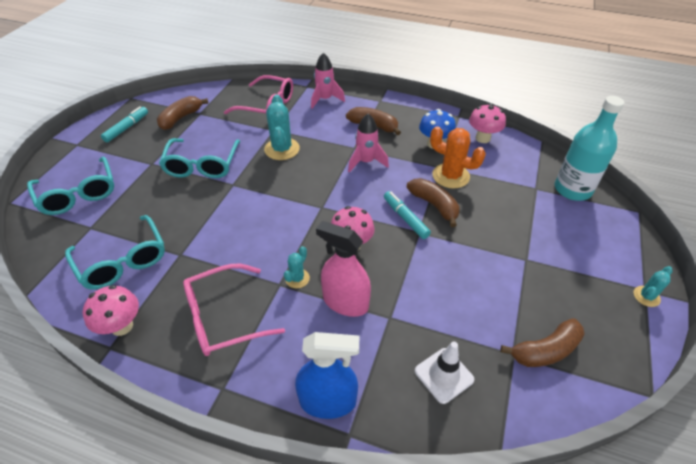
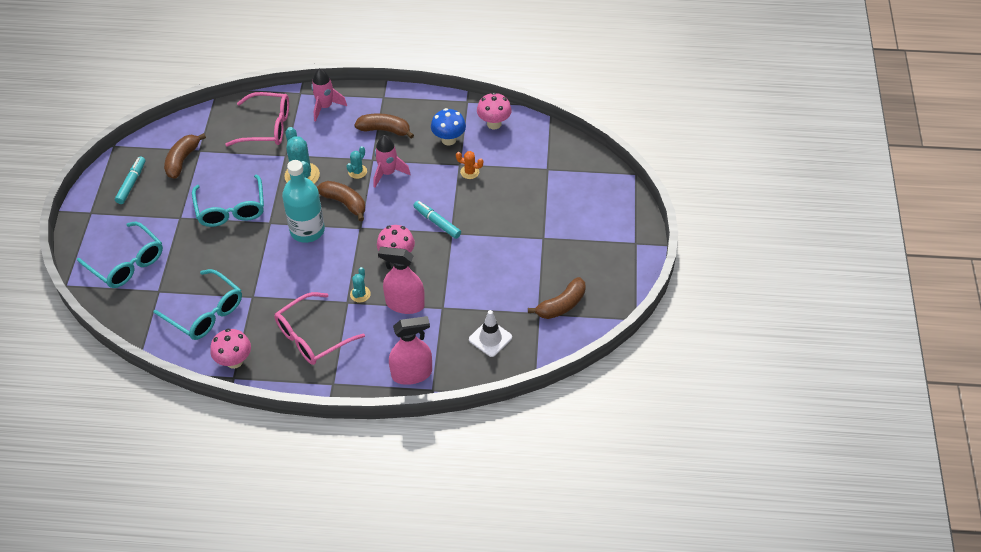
camera: 15 degrees left, 5 degrees up
(328, 401) = (411, 373): blue spray bottle -> pink spray bottle
(434, 205) = (459, 205): brown banana -> brown banana (344, 203)
(450, 176) = (469, 172): orange cactus -> orange cactus, size x0.54
(572, 189) = (579, 163): turquoise bottle -> turquoise bottle (307, 230)
(646, 296) = (636, 248): turquoise cactus -> turquoise cactus (357, 171)

